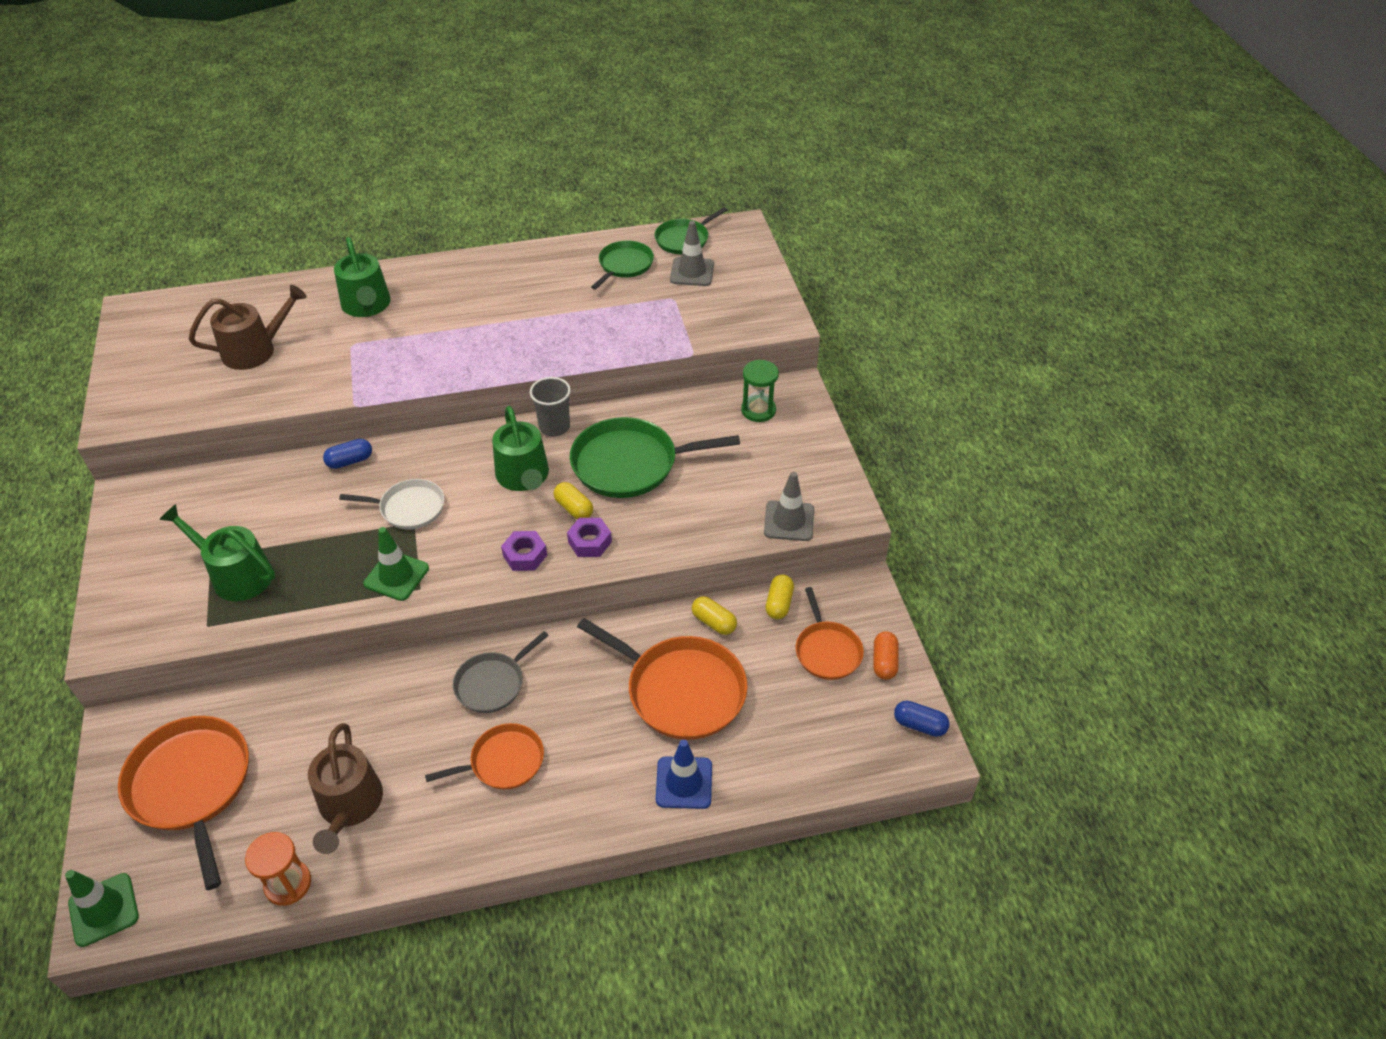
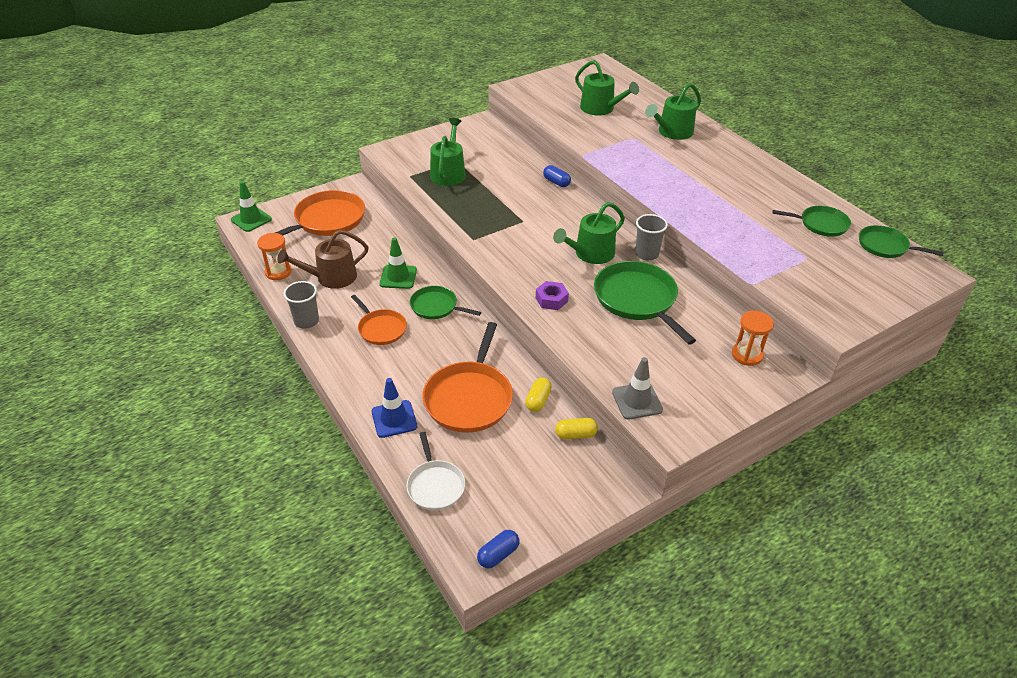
camera: 70 degrees right, 5 degrees down
(255, 350) = (600, 109): brown watering can -> green watering can
(396, 576) = (477, 227): green traffic cone -> green traffic cone (398, 277)
(409, 508) = (533, 215): white pan -> white pan (435, 485)
(435, 859) = (306, 321): none -> grey cup
(492, 683) = (436, 307): grey pan -> green pan
(525, 555) = (523, 274): purple nut -> none
(574, 508) = (577, 284): yellow capsule -> none
(692, 272) = (849, 260): grey traffic cone -> none
(758, 410) = (747, 355): green hourglass -> orange hourglass
(827, 651) = (544, 475): orange pan -> none
(884, 662) = (551, 517): orange capsule -> none
(919, 725) = (498, 554): blue capsule -> blue capsule turned 45 degrees clockwise

